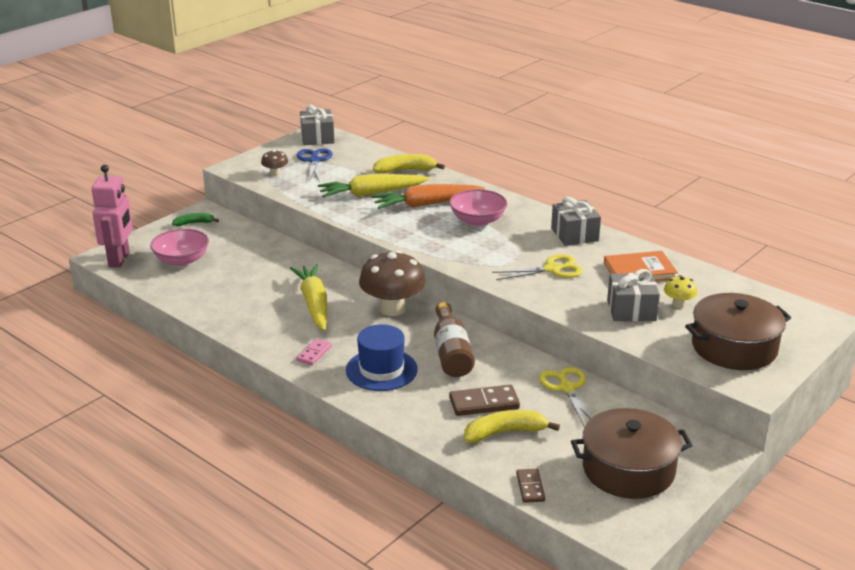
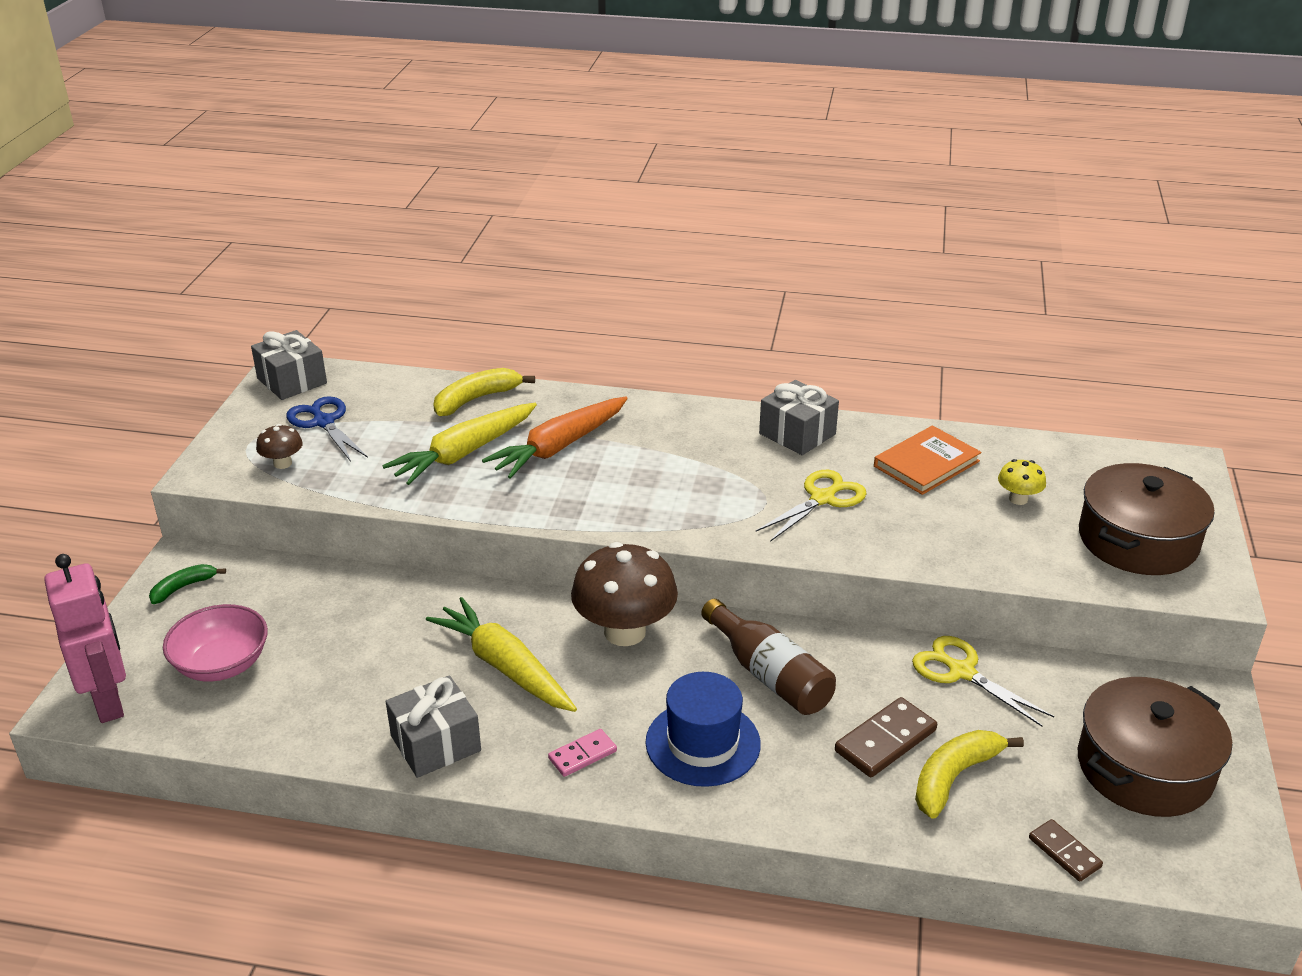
camera: 30 degrees left, 5 degrees up
(314, 353) = (582, 755): pink domino -> pink domino turned 60 degrees clockwise
(477, 220) = (654, 452): pink bowl -> none
(631, 310) = (975, 528): grey gift -> grey gift (436, 743)

